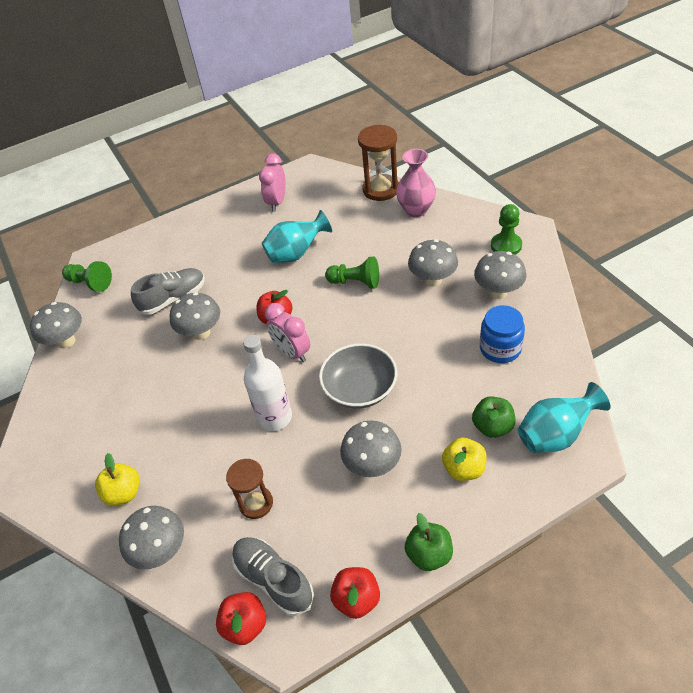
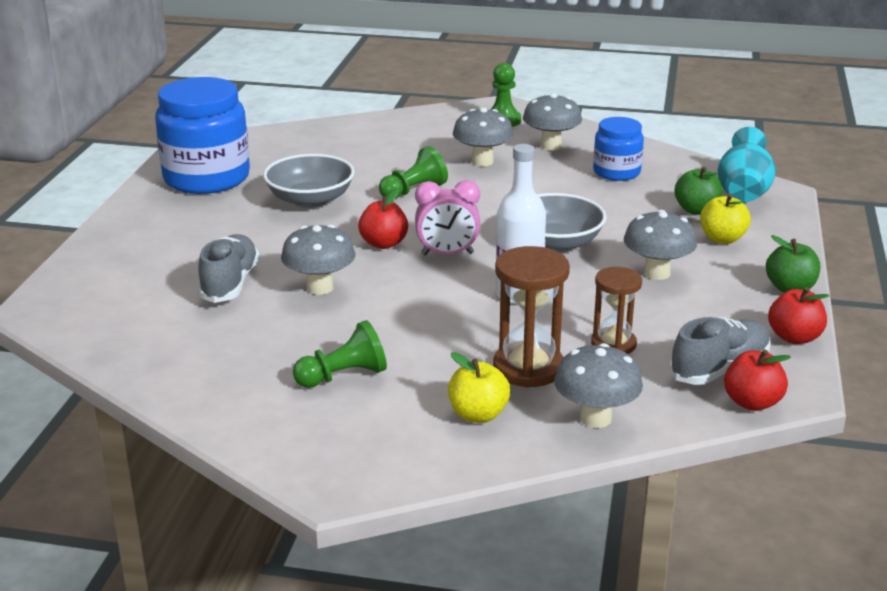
camera: 55 degrees left, 20 degrees down
(66, 341) = (153, 373): grey mushroom -> none
(90, 283) = (80, 324): green pawn -> green pawn (343, 376)
(273, 580) = (719, 369): grey shoe -> grey shoe turned 150 degrees clockwise
(277, 202) = (207, 178): pink clock -> blue jar
(296, 254) = (310, 199): turquoise vase -> grey bowl
(381, 189) = (310, 131): brown hourglass -> brown hourglass (528, 368)
(416, 210) = (376, 130): pink vase -> none

